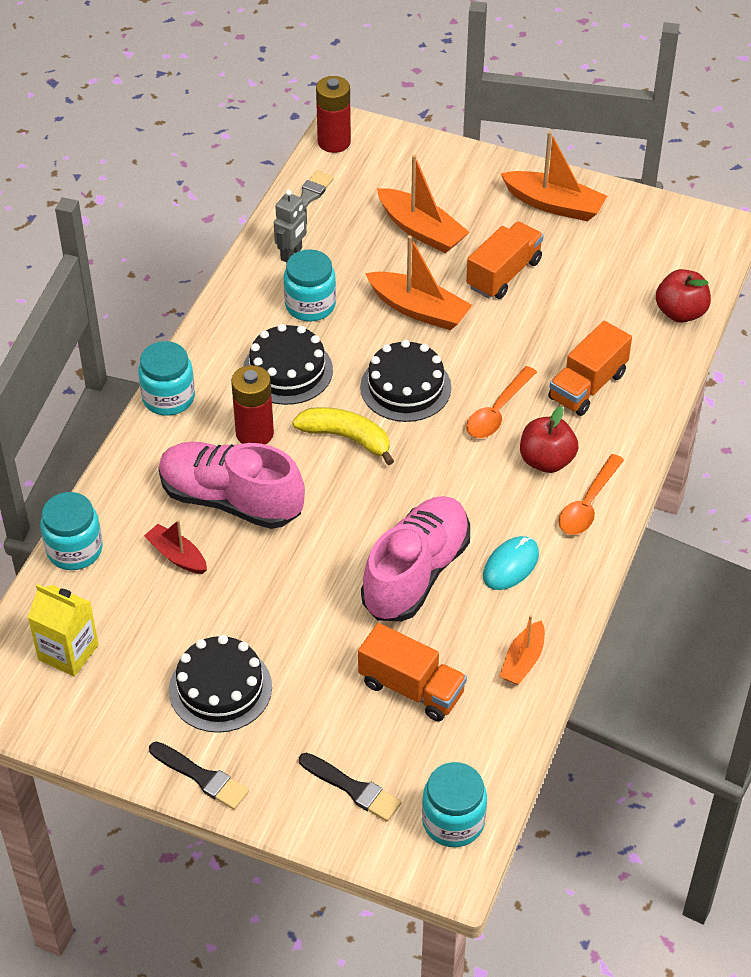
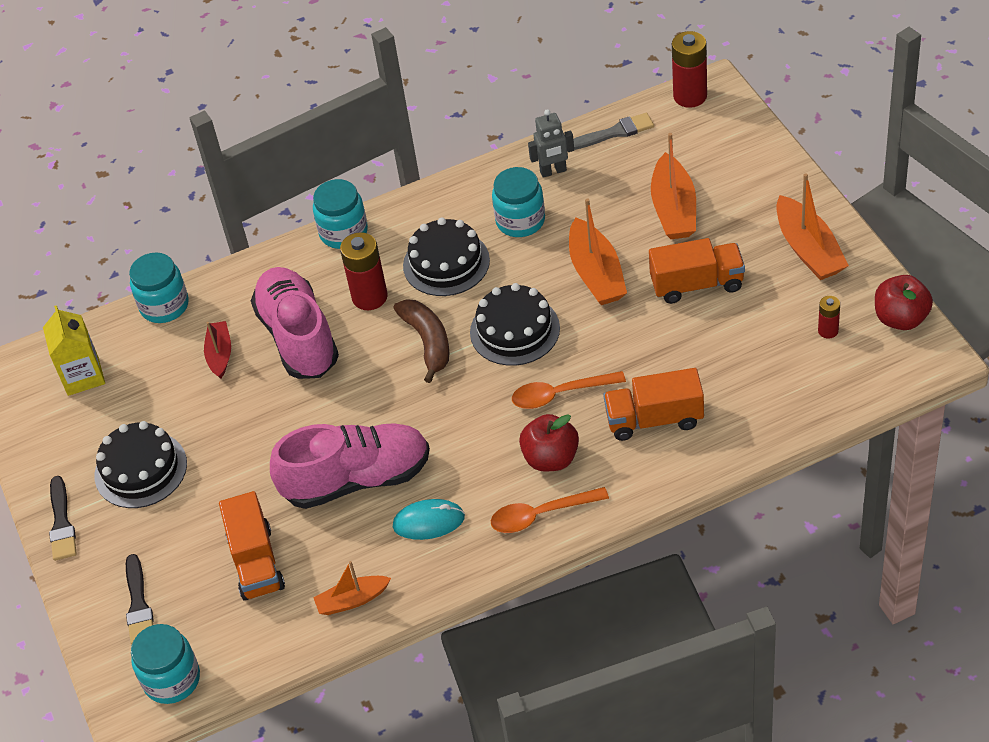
camera: 50 degrees right, 0 degrees up
(346, 438) = (428, 342): yellow banana -> brown banana
(634, 252) = (828, 331): none -> red battery
(680, 312) = (806, 407): red apple -> red apple (900, 318)

